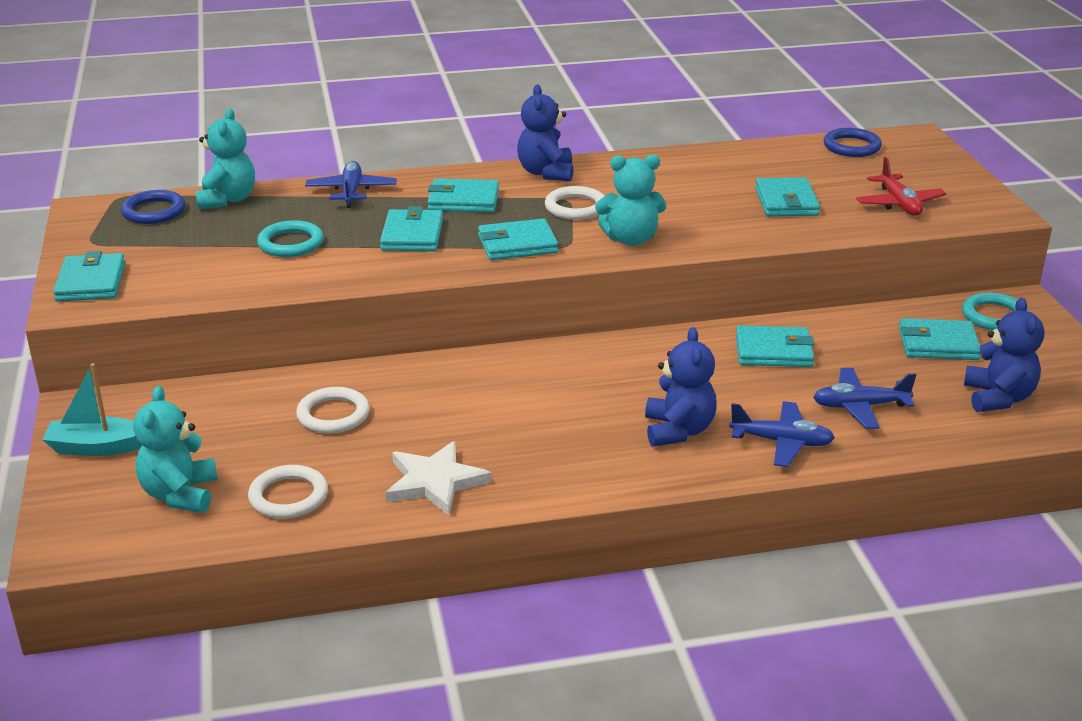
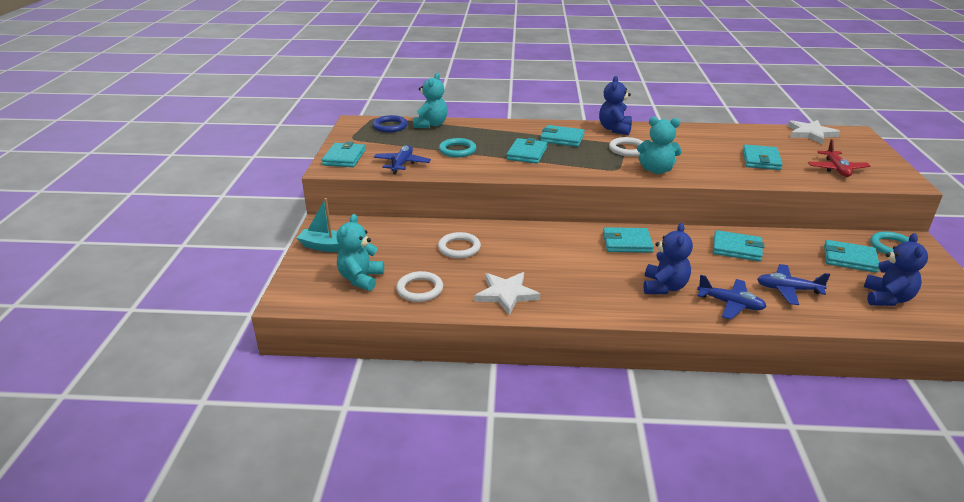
camera: 15 degrees right, 0 degrees up
(351, 192) = (500, 127): blue plane -> blue plane (402, 164)
(517, 244) = (587, 165): turquoise wallet -> turquoise wallet (627, 243)
(852, 146) = (810, 134): blue ring -> white star

